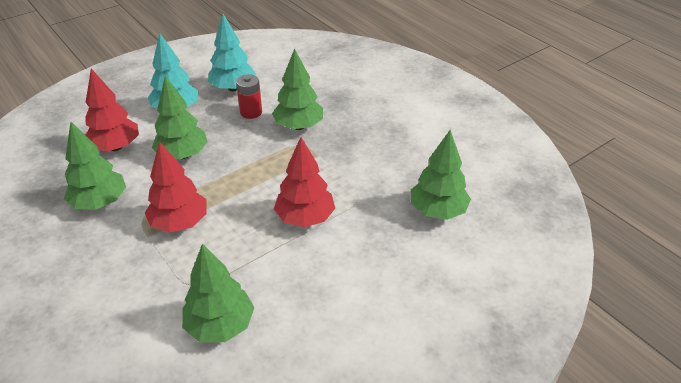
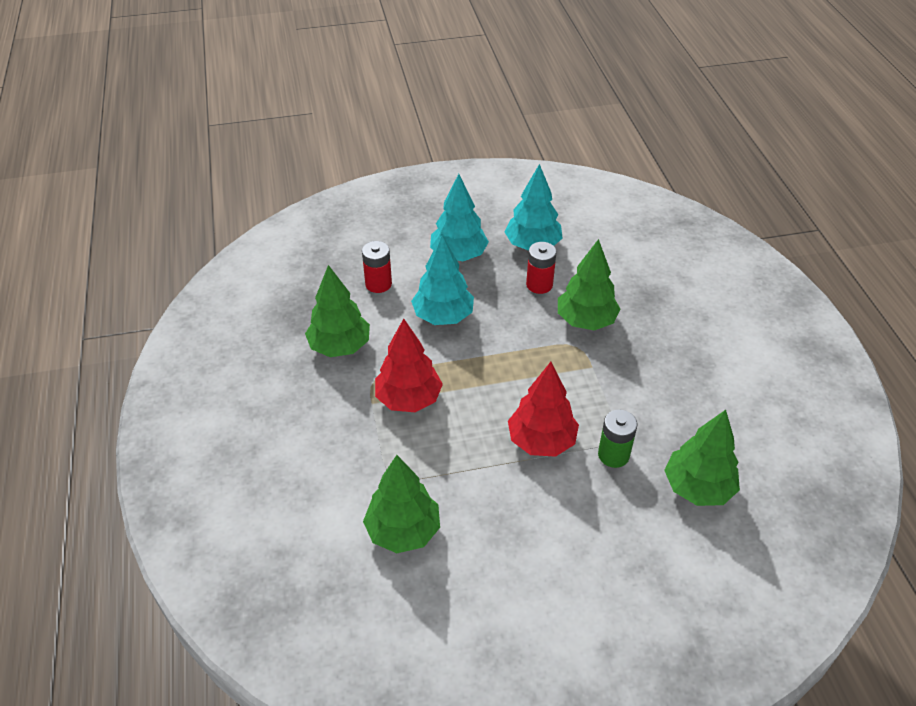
camera: 25 degrees right, 5 degrees up
(115, 147) = (378, 284): red tree -> red battery
(182, 155) = (443, 316): green tree -> turquoise tree
(365, 209) = (613, 455): none -> green battery

